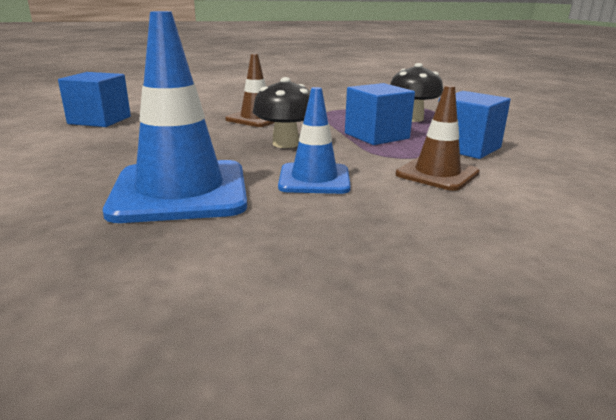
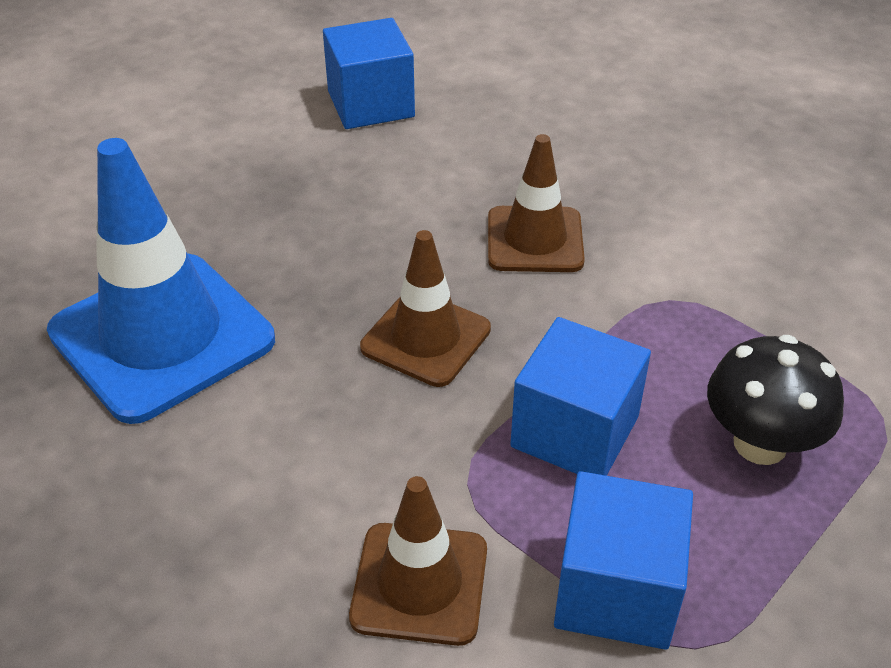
camera: 60 degrees right, 20 degrees up
(285, 144) = (426, 338): black mushroom -> brown traffic cone
(314, 179) = (288, 441): blue traffic cone -> none

